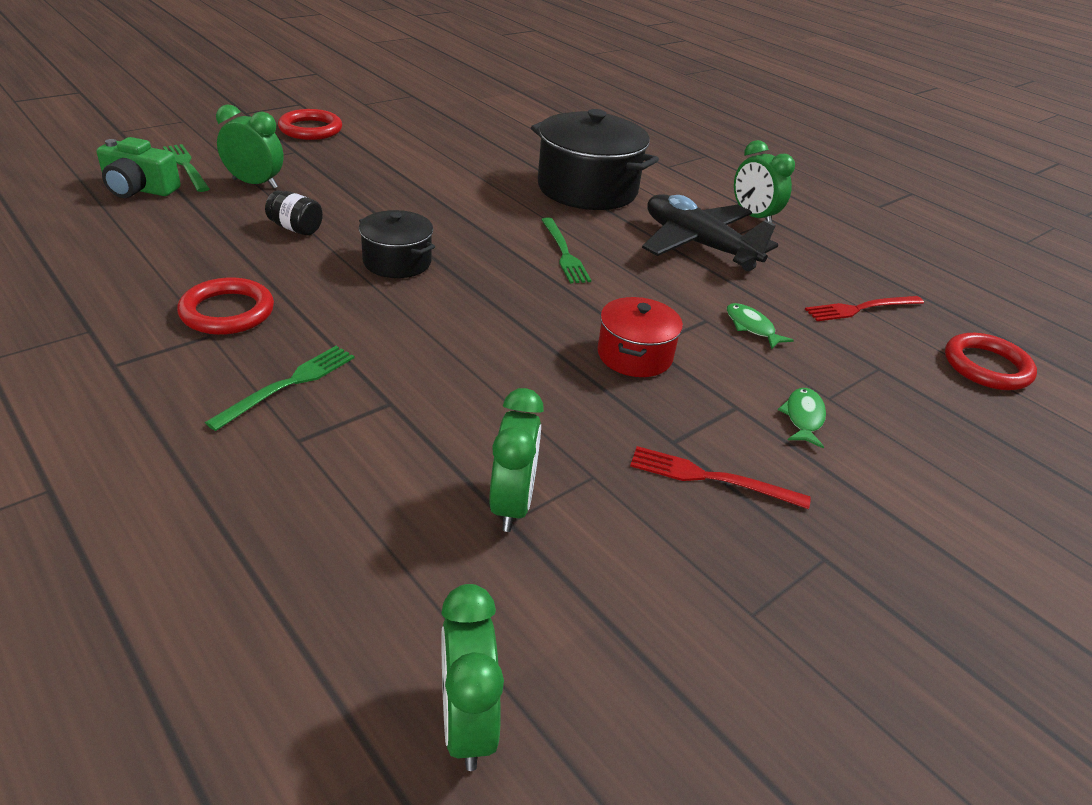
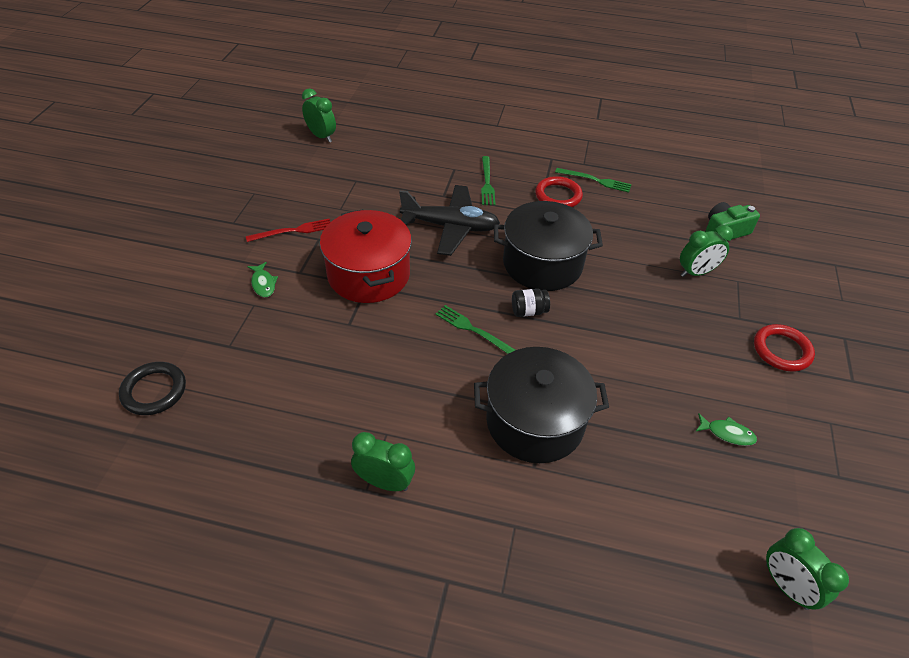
camera: 145 degrees right, 10 degrees up
(186, 166) = (748, 261): green fork -> green fork (595, 180)
(296, 228) = (618, 254): black jar -> black jar (528, 311)
(397, 262) = (542, 264): black pot -> black pot, size x1.81
(512, 504) = (360, 185): green clock -> green clock (786, 586)
(634, 355) = (369, 274): red pot -> red pot, size x1.81
(698, 245) = (401, 402): black plane -> black plane (450, 227)
(751, 327) = (319, 334): green fish -> green fish (727, 433)
(861, 308) = (253, 401): red fork -> none
(986, 366) = (154, 391): red ring -> black ring

